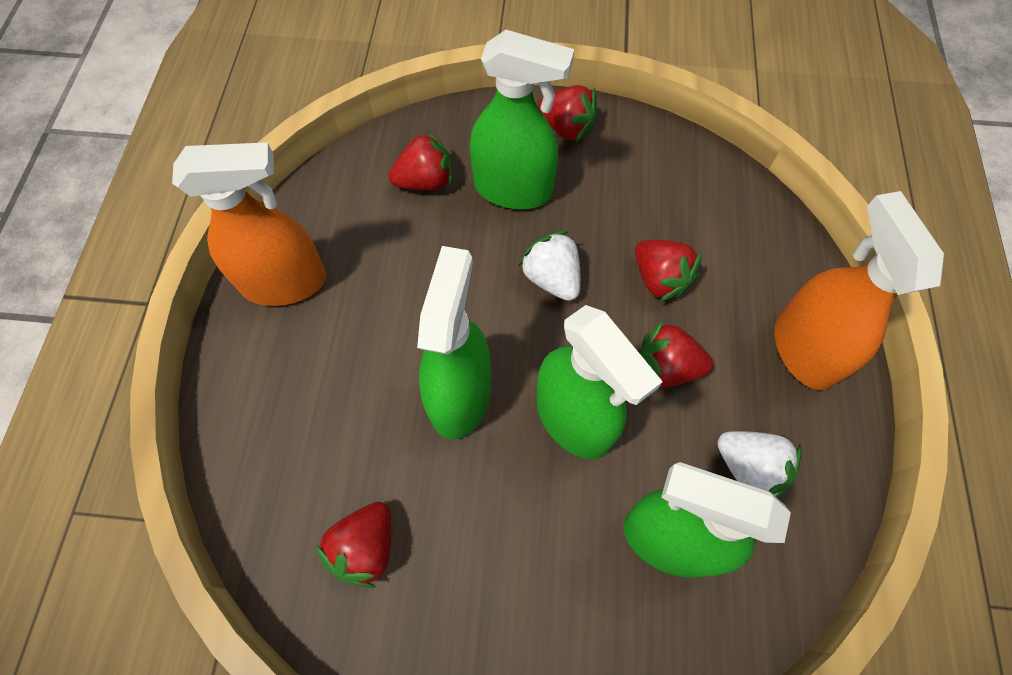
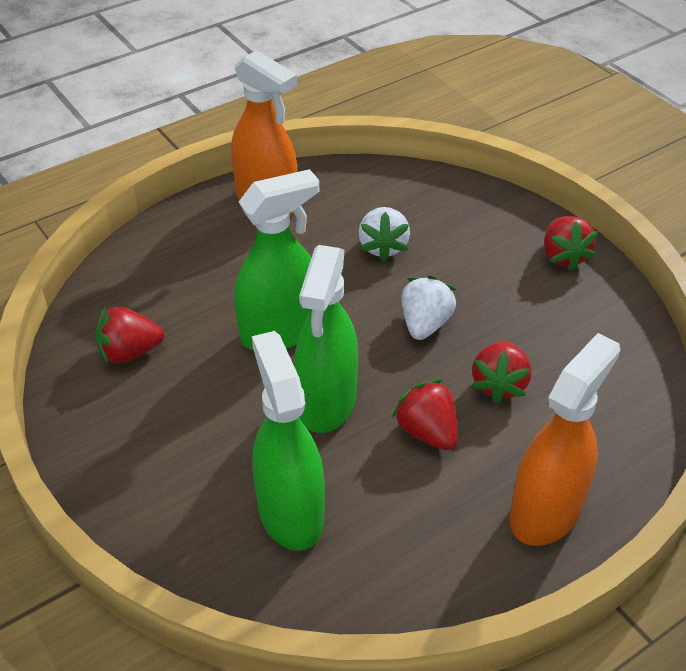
camera: 50 degrees right, 20 degrees down
(425, 181) = (421, 215): red strawberry -> none
(513, 189) = (472, 261): green spray bottle -> none
(749, 468) = (398, 531): white strawberry -> white strawberry (383, 247)

